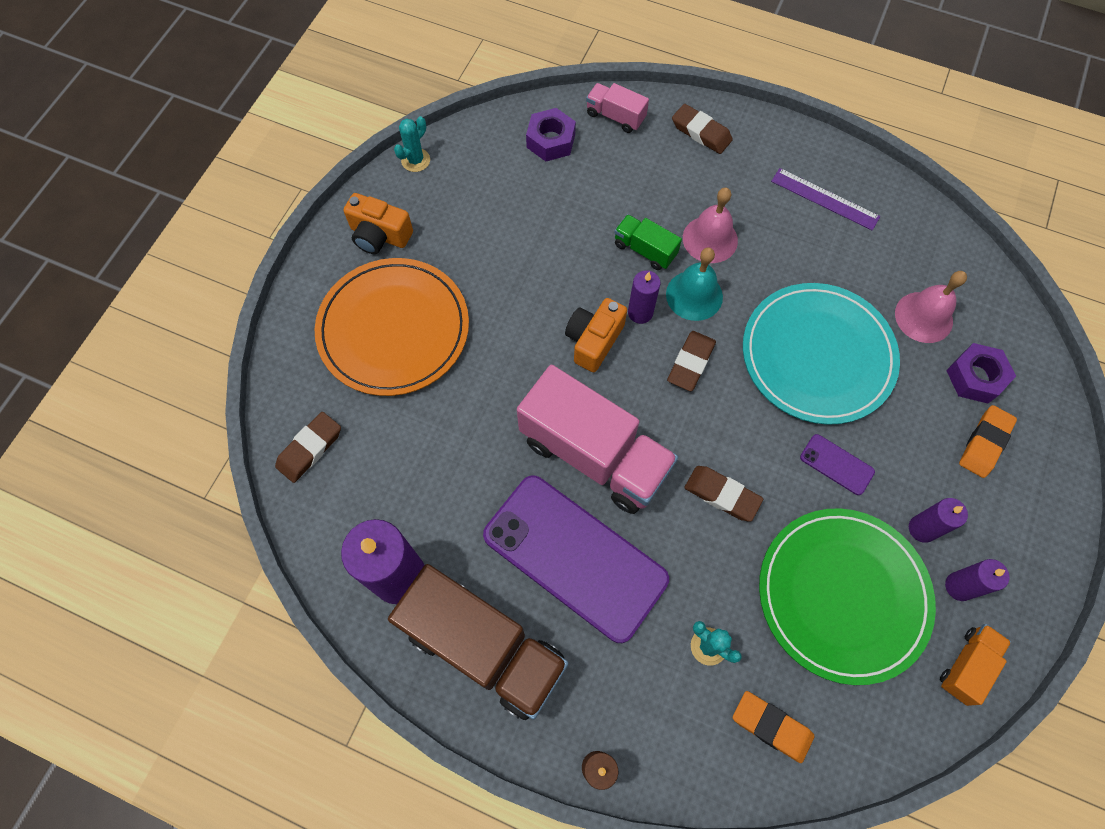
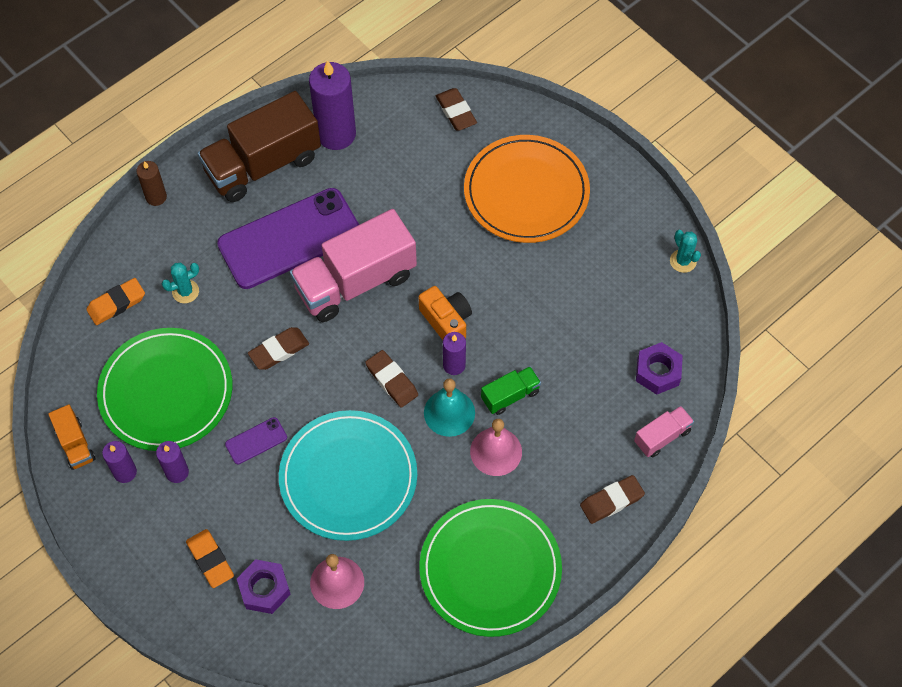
camera: 115 degrees right, 5 degrees down
(379, 235) = (617, 210): orange camera -> none
(824, 199) = (490, 569): purple ruler -> green plate

